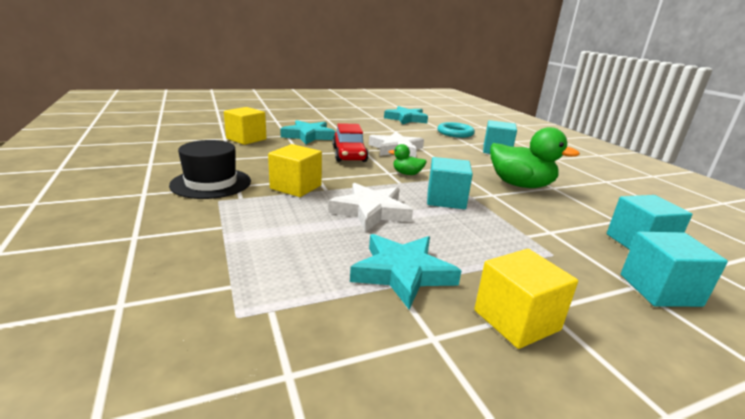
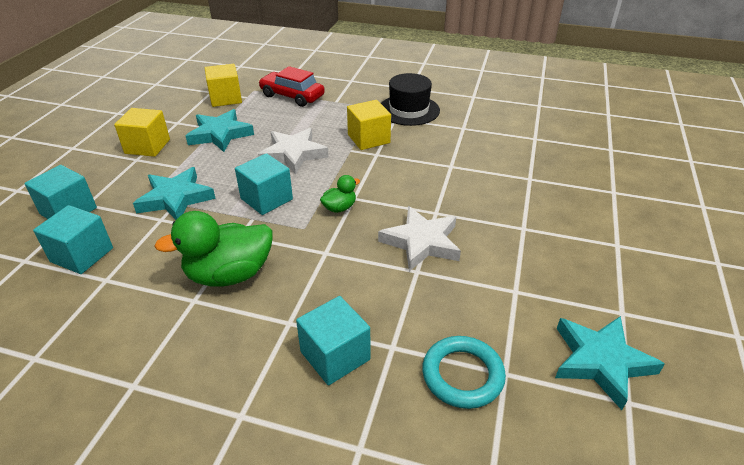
camera: 130 degrees right, 15 degrees up
(246, 139) = (525, 149): yellow cube -> yellow cube (226, 98)
(308, 136) = (518, 193): turquoise star -> turquoise star (175, 198)
(349, 154) = (427, 195): red car -> red car (292, 96)

